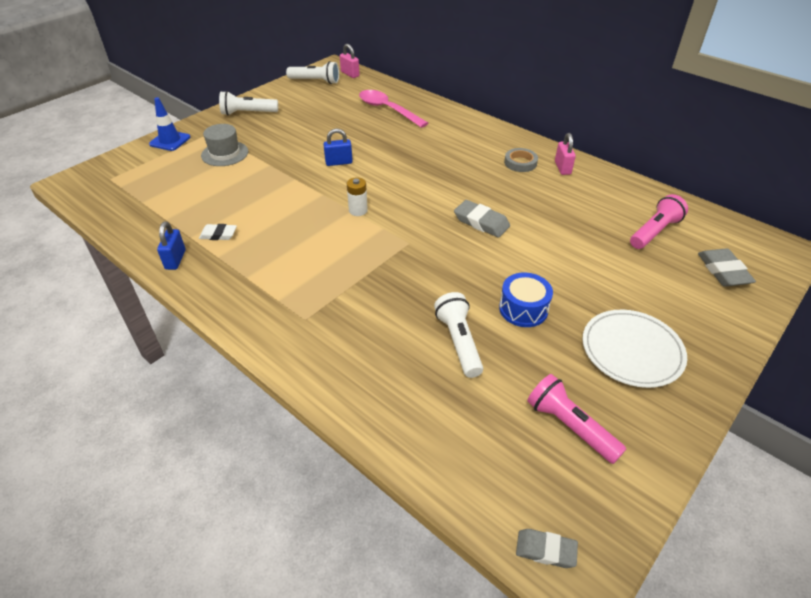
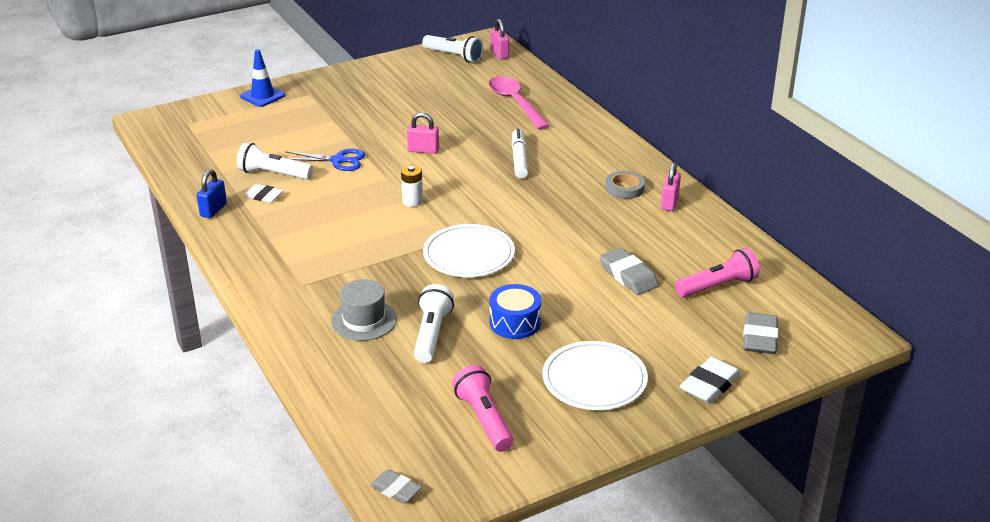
camera: 20 degrees right, 10 degrees down
(225, 153) = (311, 119): grey hat -> grey hat (364, 320)
(248, 113) = (358, 80): white flashlight -> white flashlight (273, 174)
(269, 186) = (338, 160): none -> blue scissors
(339, 162) = (423, 150): blue padlock -> pink padlock
(422, 155) = (519, 159): none -> white marker
(438, 250) = (469, 255): none -> white plate
(481, 222) = (533, 238): grey eraser -> grey eraser (628, 276)
(725, 328) = (710, 385): none -> white eraser

